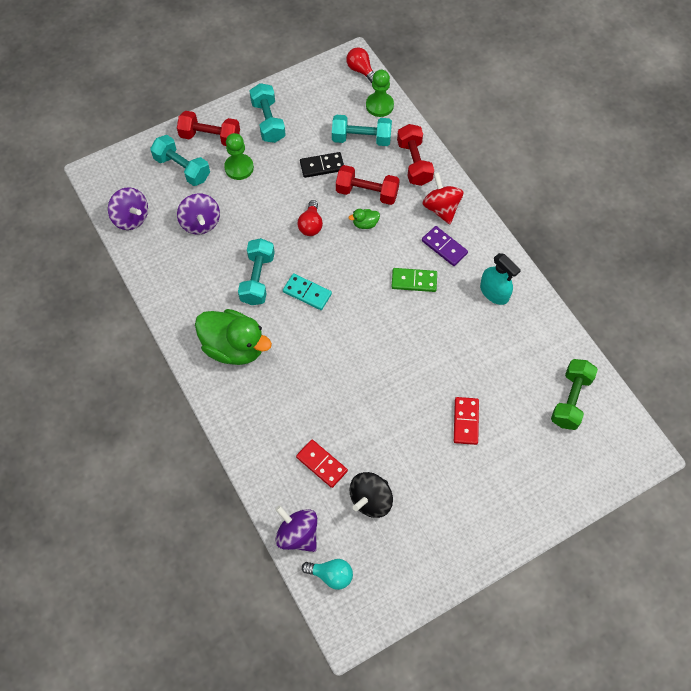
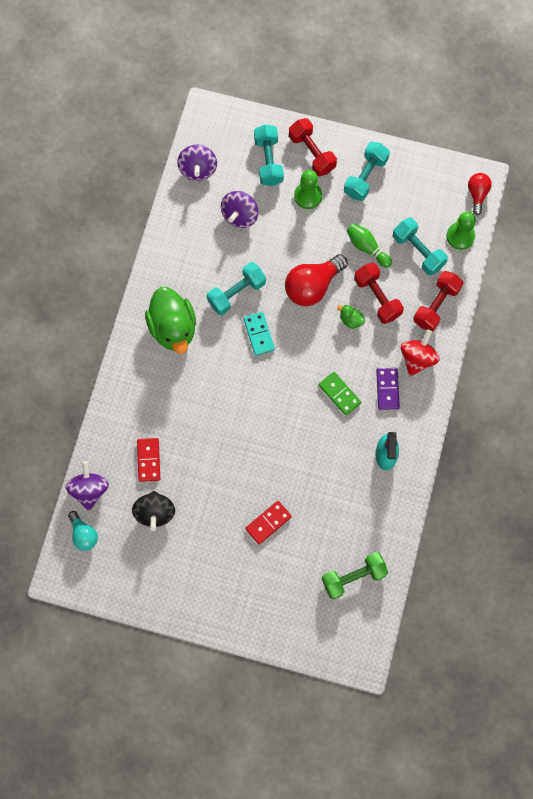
camera: 45 degrees right, 10 degrees up
(311, 225) = (312, 286): red light bulb -> red light bulb, size x1.75
(322, 166) = (367, 248): black domino -> green bowling pin
(371, 500) = (155, 512): black spinning top -> black spinning top turned 90 degrees counterclockwise

